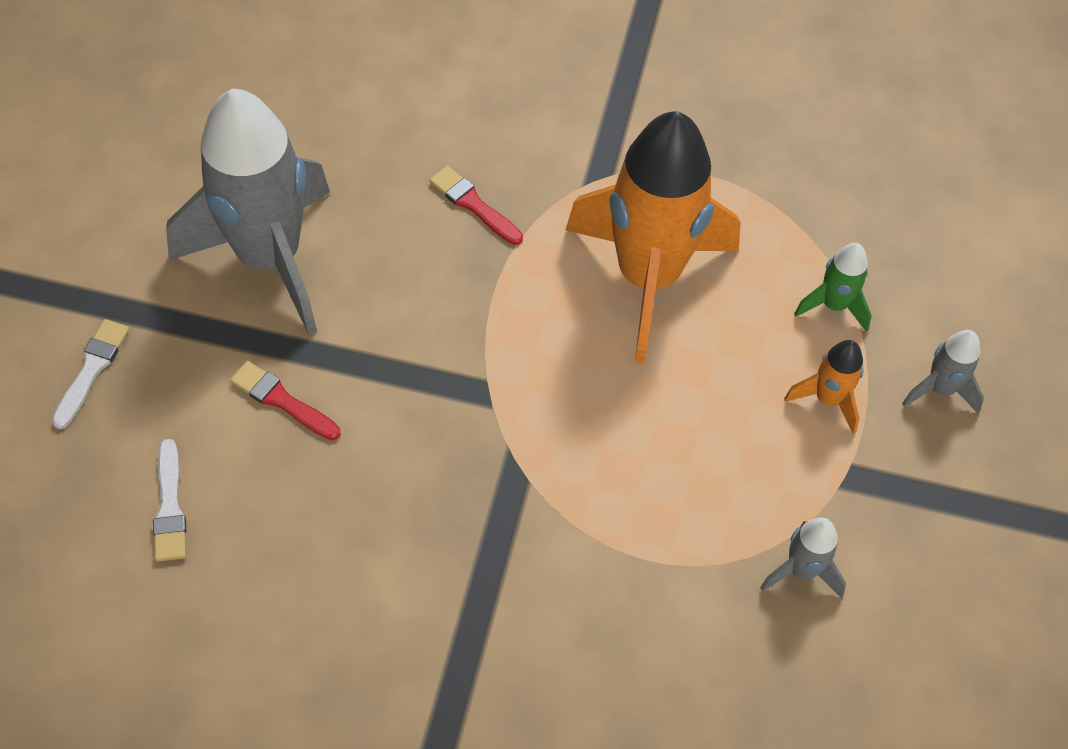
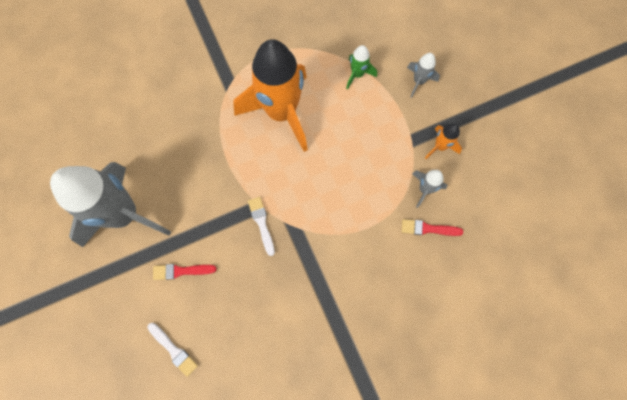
camera: 35 degrees left, 15 degrees up
(92, 369) = (91, 318): white brush -> white brush (261, 223)
(473, 204) = (189, 130): red brush -> red brush (428, 228)
(828, 399) = (383, 114): orange rocket -> orange rocket (440, 146)

